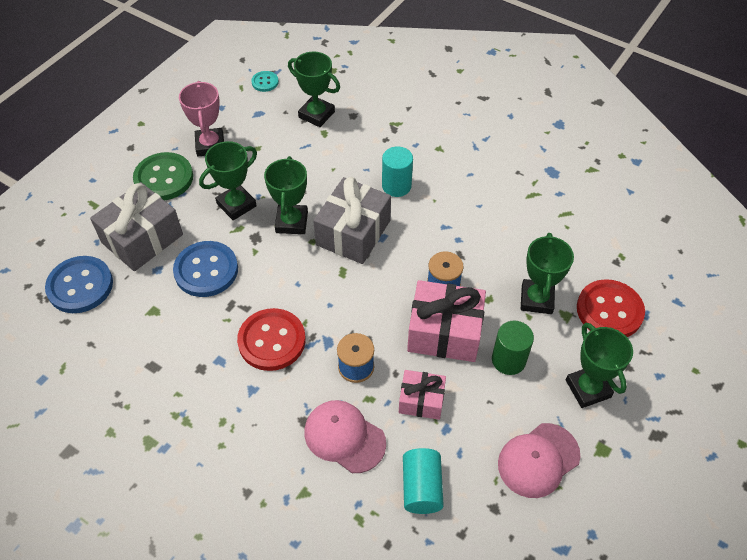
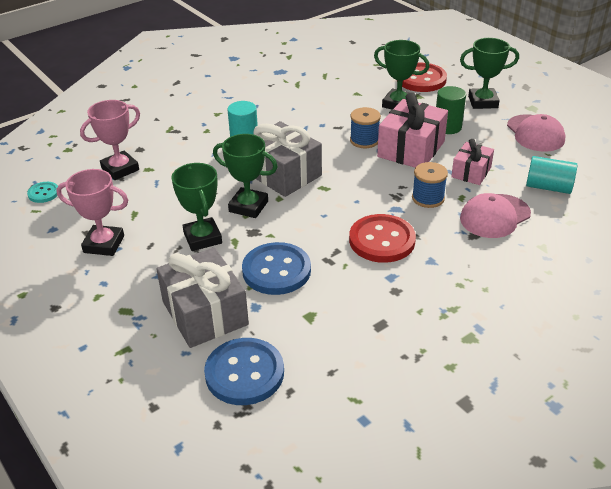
camera: 70 degrees left, 15 degrees down
(164, 178) = (126, 285): green button -> none
(316, 114) = (120, 169): green trophy -> pink trophy

